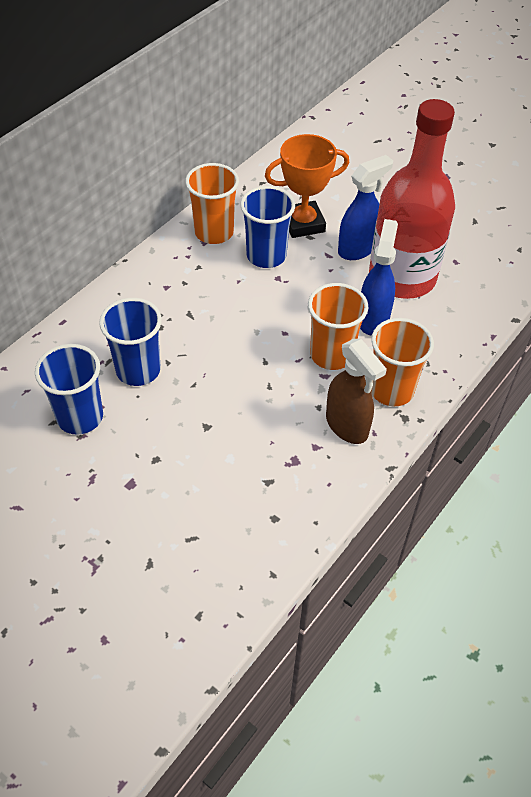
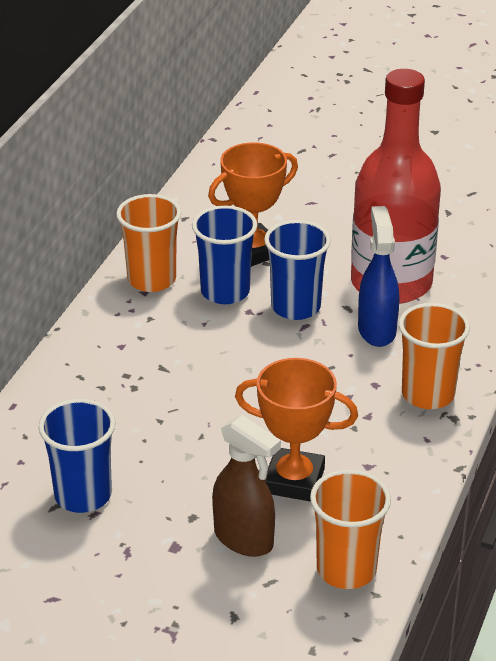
camera: 15 degrees left, 15 degrees down
(138, 370) = (129, 435): blue cup -> blue cup (296, 307)
(250, 445) = (294, 480): none -> orange trophy
(331, 355) = (346, 374): orange cup -> orange cup (346, 569)
(347, 426) = (394, 439): brown spray bottle -> brown spray bottle (244, 539)
(358, 249) = (328, 264): blue spray bottle -> none

